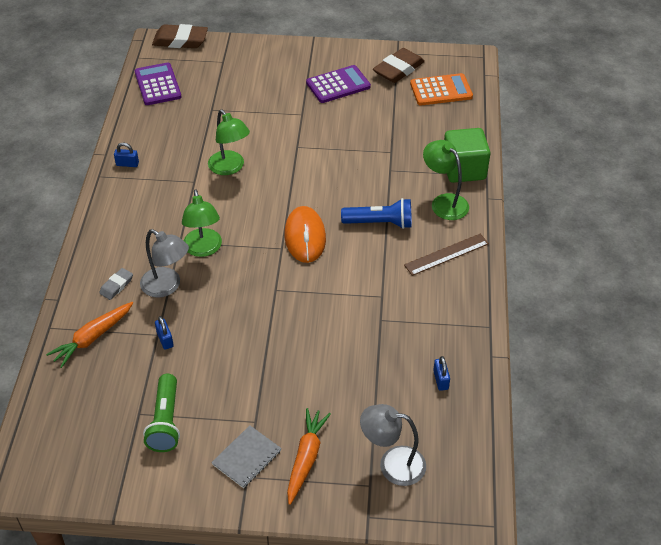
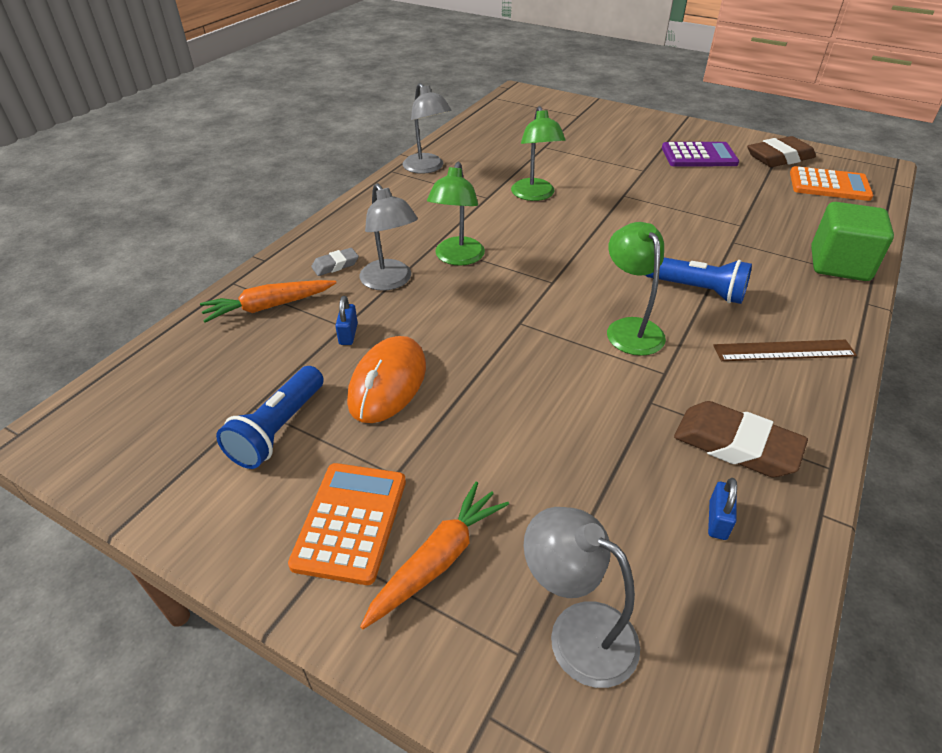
camera: 25 degrees right, 5 degrees down
(127, 164) = (427, 168): blue padlock -> grey lamp
(158, 85) = (501, 119): purple calculator -> none
(165, 422) = (278, 429): green flashlight -> blue flashlight
(180, 40) = (544, 94): brown eraser -> brown eraser (736, 445)
(246, 457) = (350, 522): grey notebook -> orange calculator
(305, 237) = (588, 279): orange mouse -> orange mouse (388, 383)
(444, 202) = (799, 291): green lamp -> green lamp (630, 328)

